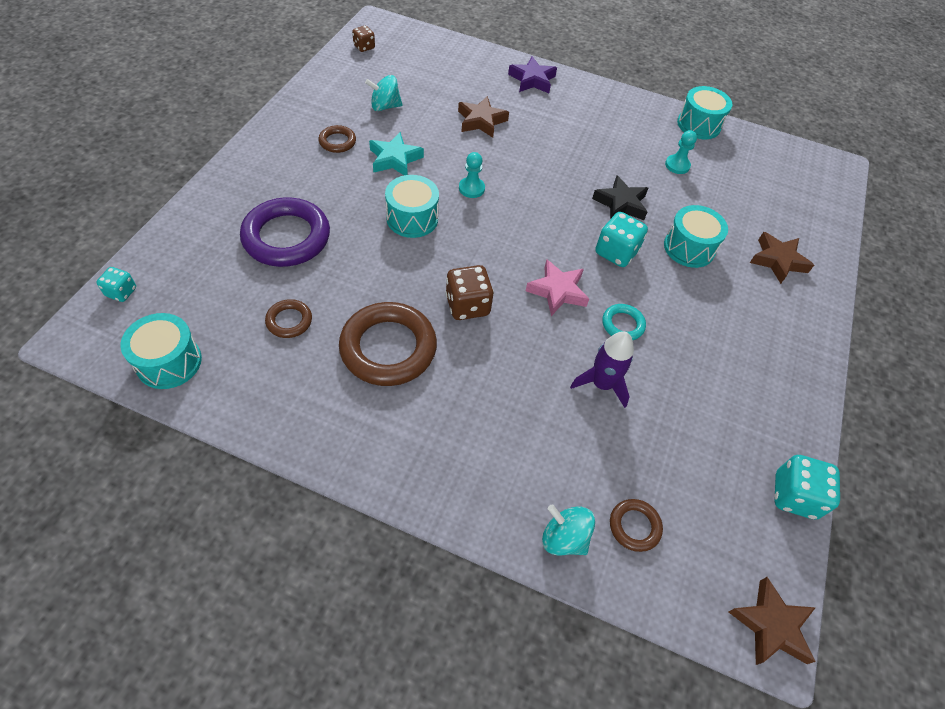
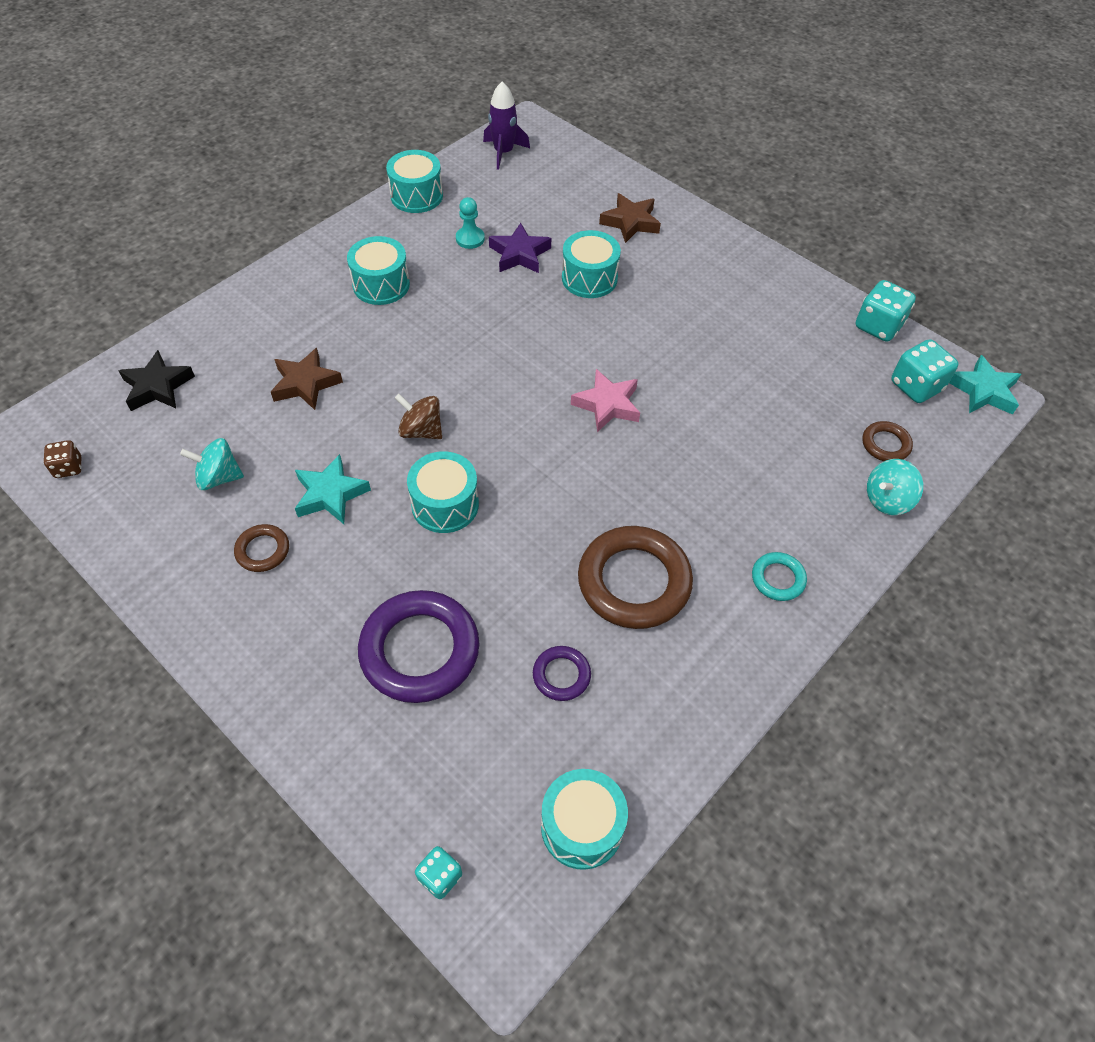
camera: 65 degrees left, 0 degrees up
(289, 321) = (561, 675): brown ring -> purple ring
(385, 106) = (219, 477): turquoise spinning top -> turquoise spinning top turned 75 degrees clockwise
(467, 305) = (599, 490): brown dice -> none
(471, 188) = (421, 431): turquoise pawn -> brown spinning top
(532, 80) = (256, 308): purple star -> purple star (520, 254)
(595, 131) = (381, 285): none -> turquoise drum
(601, 384) = (733, 412): purple rocket -> purple rocket (503, 152)
(616, 252) = (573, 337): turquoise dice -> turquoise dice (916, 386)
(621, 204) = (506, 306): black star -> black star (158, 386)
(622, 324) = (668, 368): turquoise ring -> turquoise ring (778, 579)
(771, 625) = (983, 391): brown star -> turquoise star

